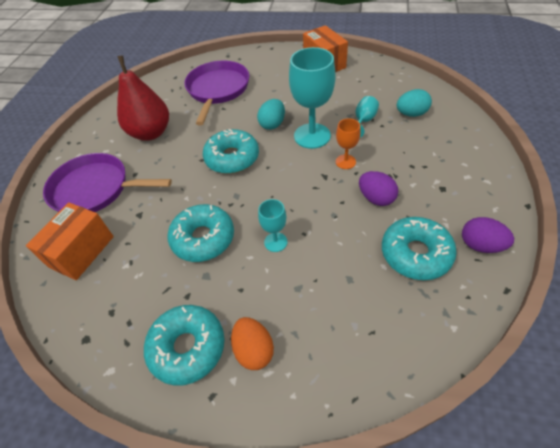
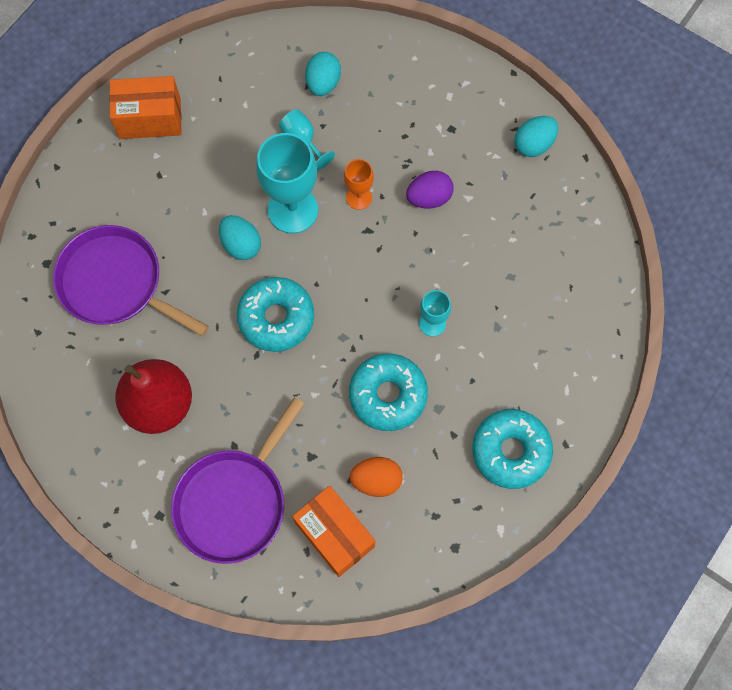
camera: 70 degrees left, 20 degrees up
(254, 350) = (540, 393): orange egg -> orange egg (376, 480)
(415, 253) = (514, 204): turquoise donut -> none
(480, 245) = (533, 144): purple egg -> turquoise egg

